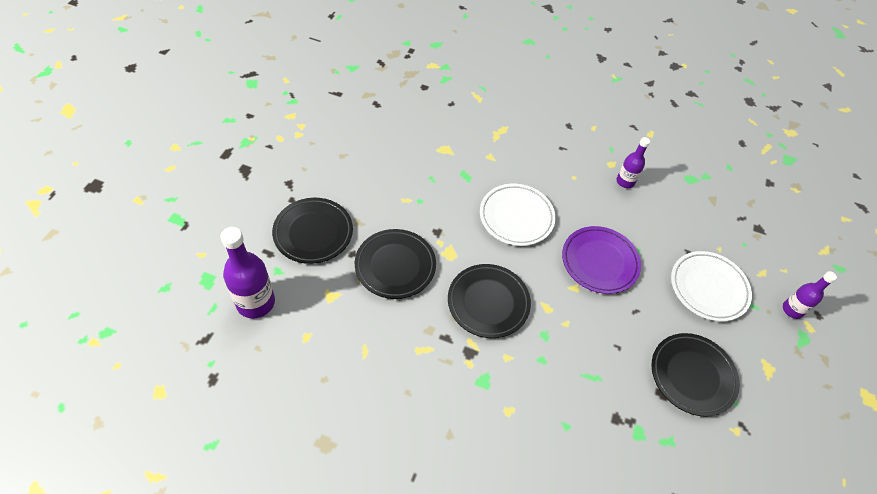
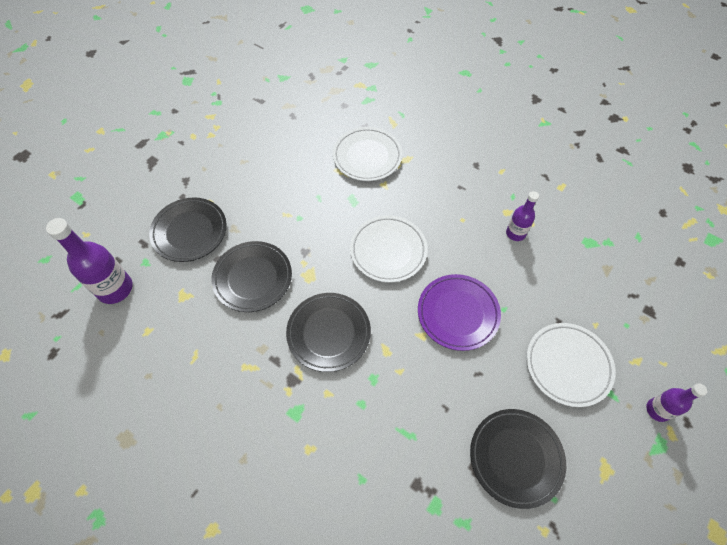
camera: 20 degrees right, 5 degrees up
(464, 133) = (367, 156): none -> white plate

